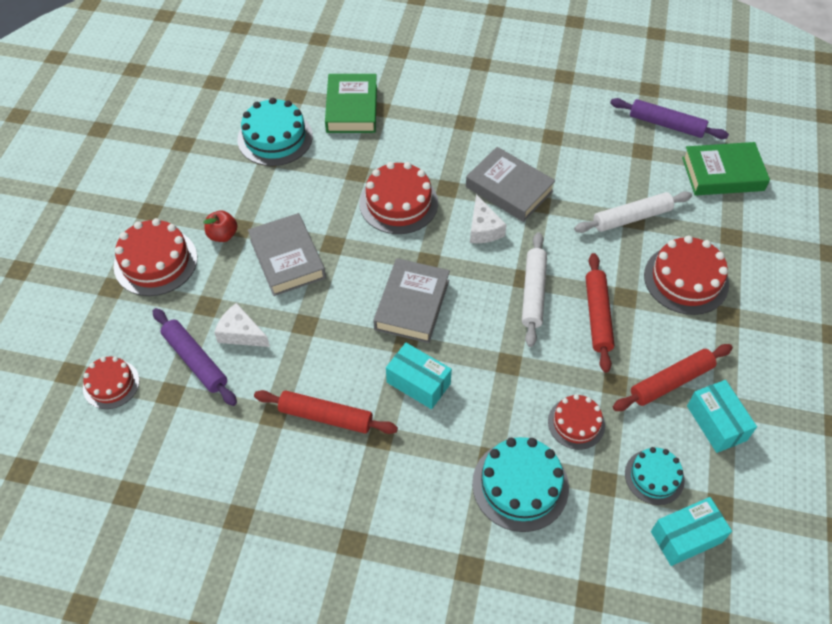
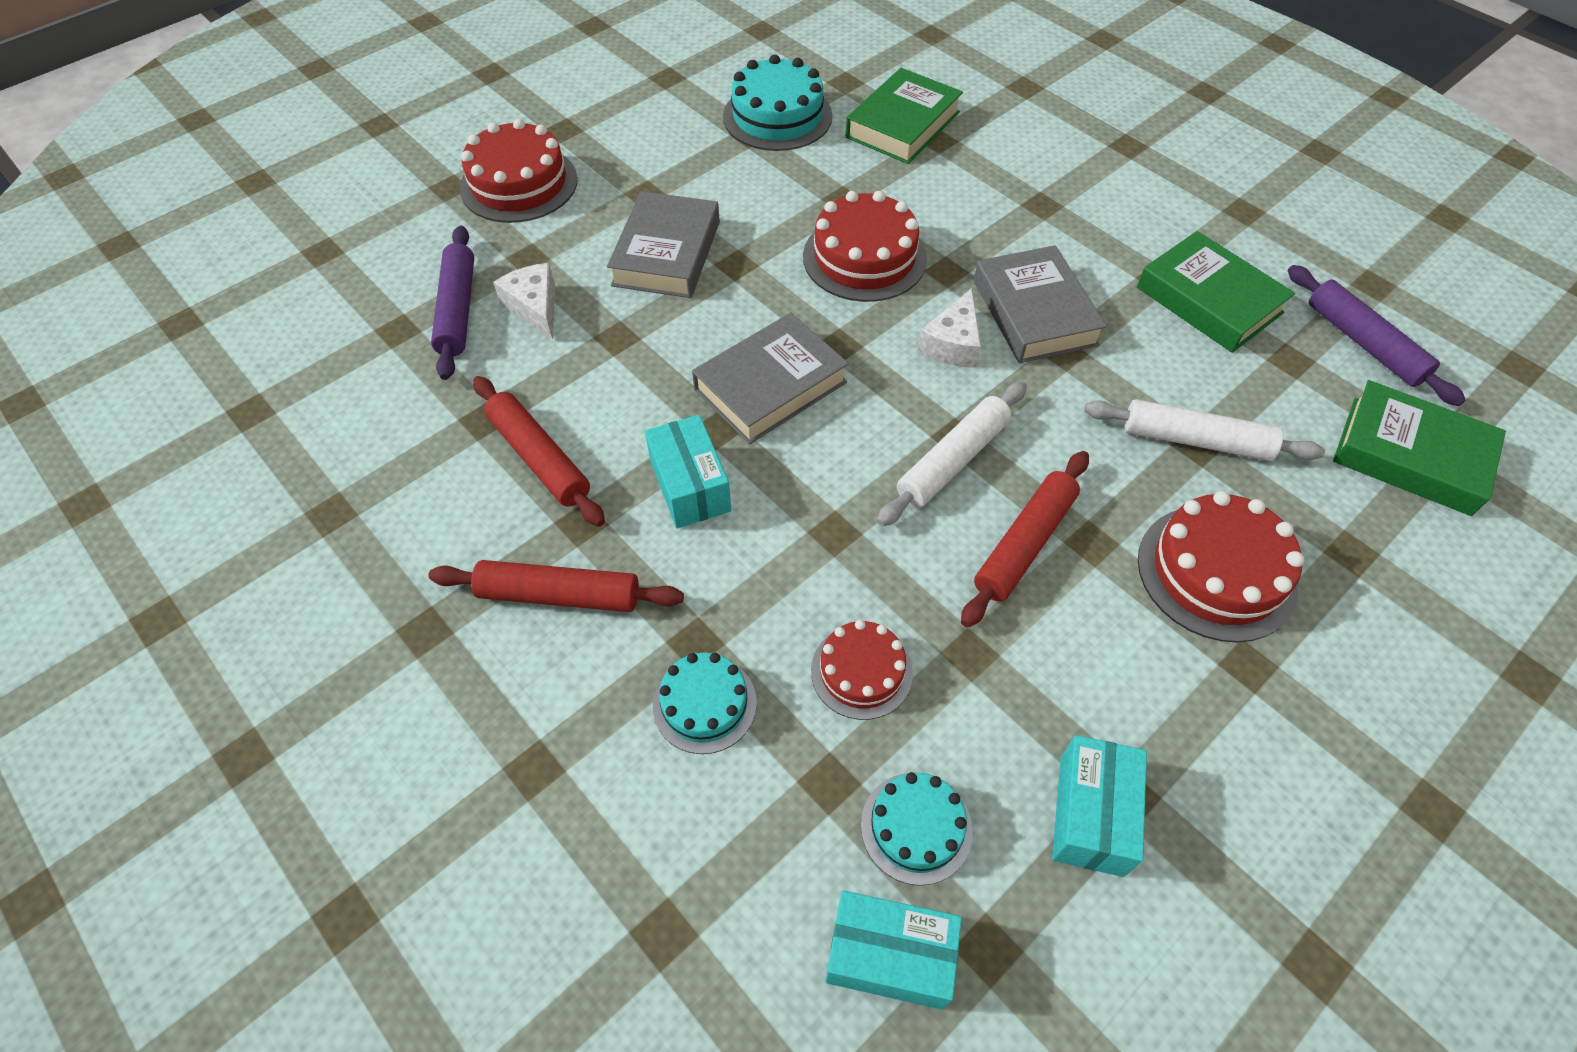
camera: 35 degrees right, 0 degrees up
(111, 384) = (349, 285): red cake -> none
(223, 235) = (618, 191): red apple -> none
(520, 485) = (704, 704): turquoise cake -> turquoise cake, size x0.62
(584, 137) = (1209, 300): none -> green book
(671, 382) = (1064, 705): red rolling pin -> red rolling pin (559, 595)

